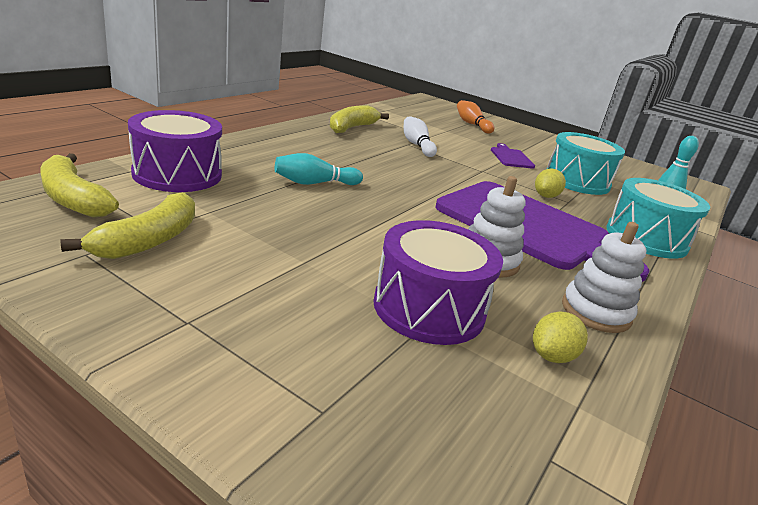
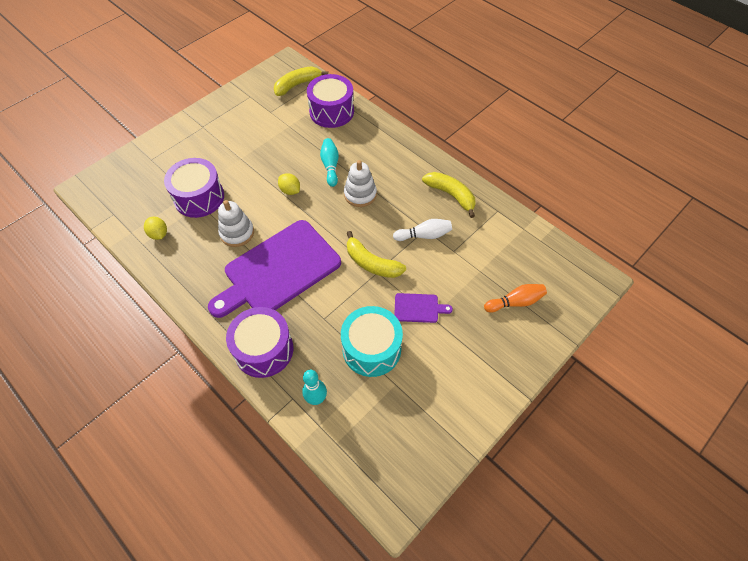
camera: 105 degrees right, 30 degrees up
(148, 240) = (260, 111): yellow banana -> yellow banana (371, 263)
(545, 196) = (332, 304): yellow lemon -> yellow lemon (290, 190)
(596, 312) = (185, 268): white stacking toy -> white stacking toy (360, 194)
(646, 238) = (264, 350): turquoise drum -> purple drum

